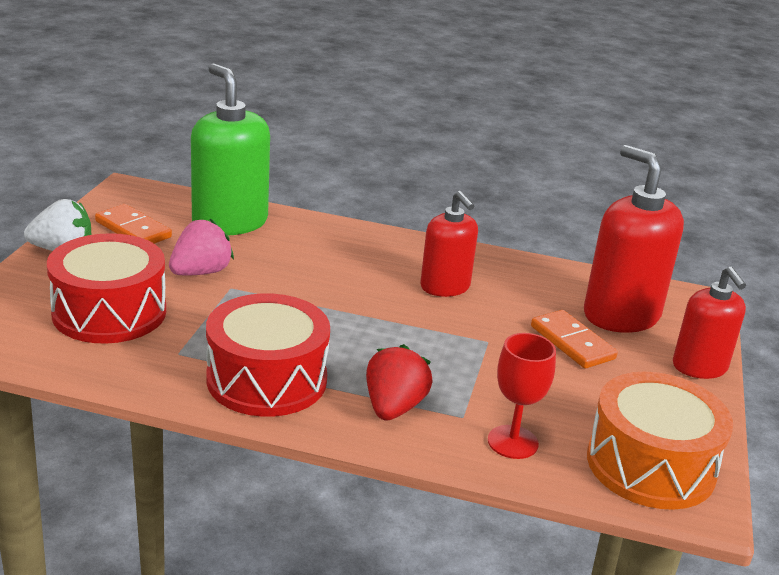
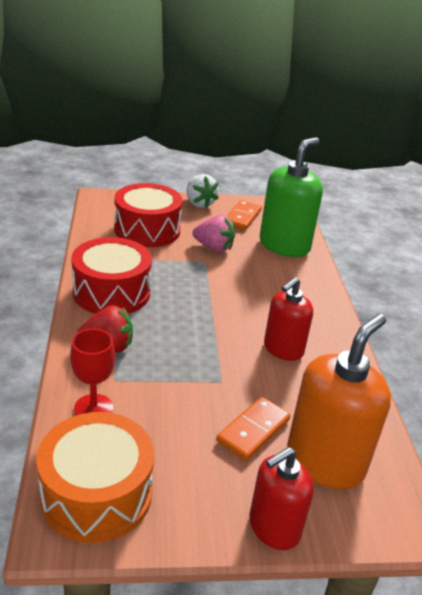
camera: 70 degrees right, 5 degrees up
(621, 315) = (325, 461): red soap dispenser -> orange soap dispenser

